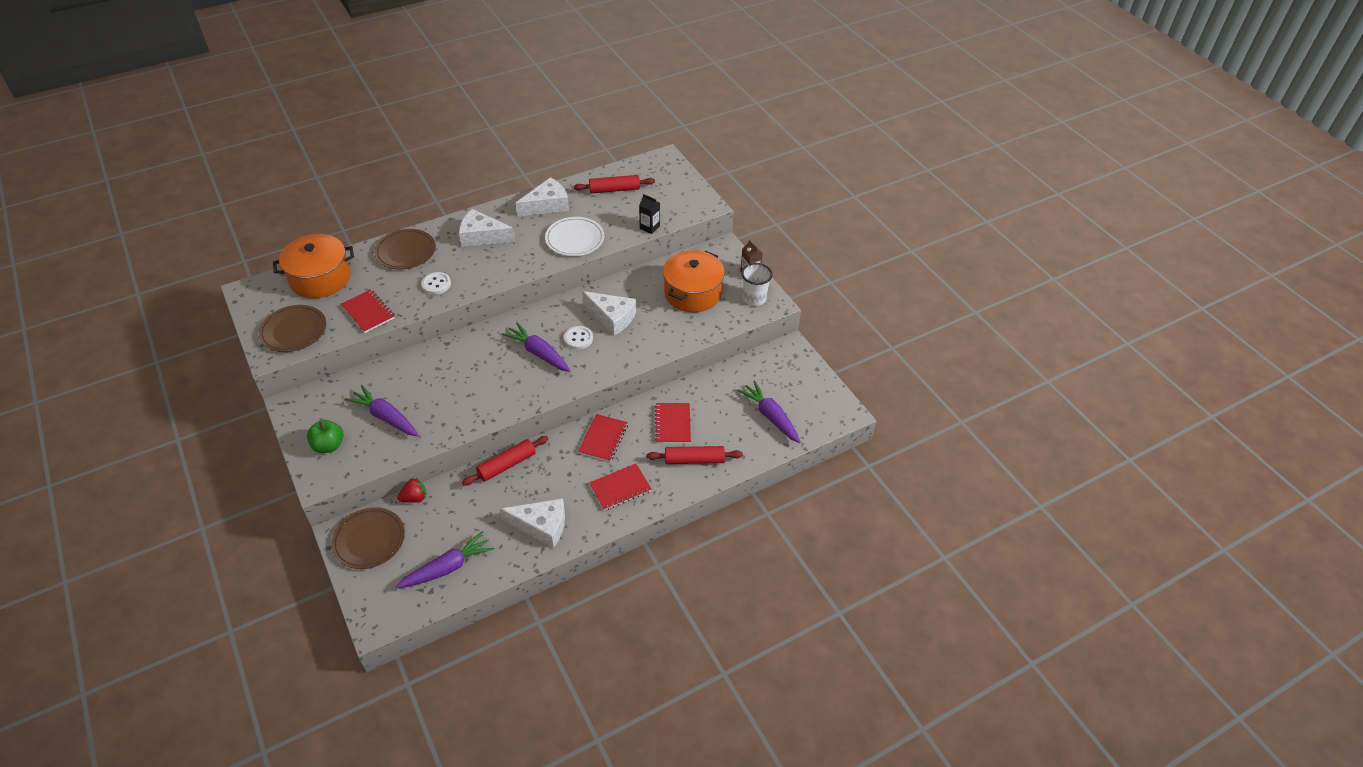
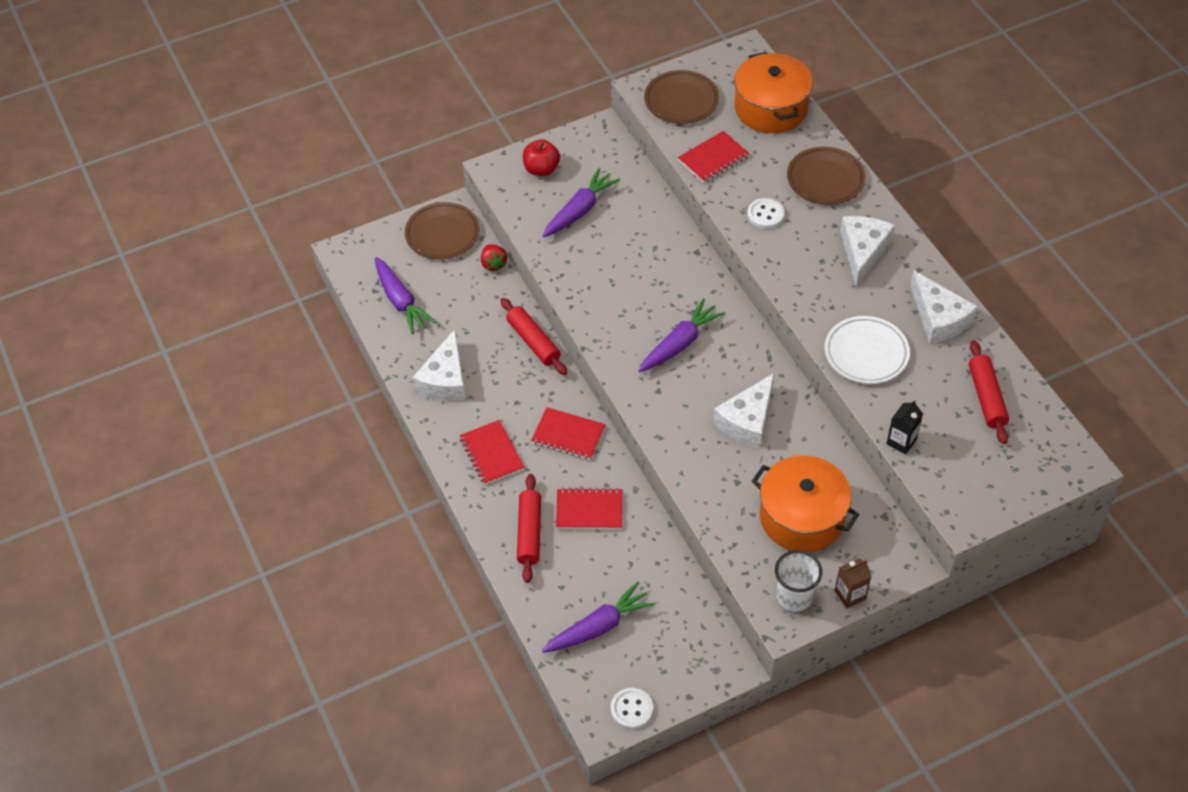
camera: 95 degrees right, 5 degrees up
(329, 445) = (541, 169): green apple -> red apple
(578, 338) = (706, 384): white button -> white button (631, 709)

